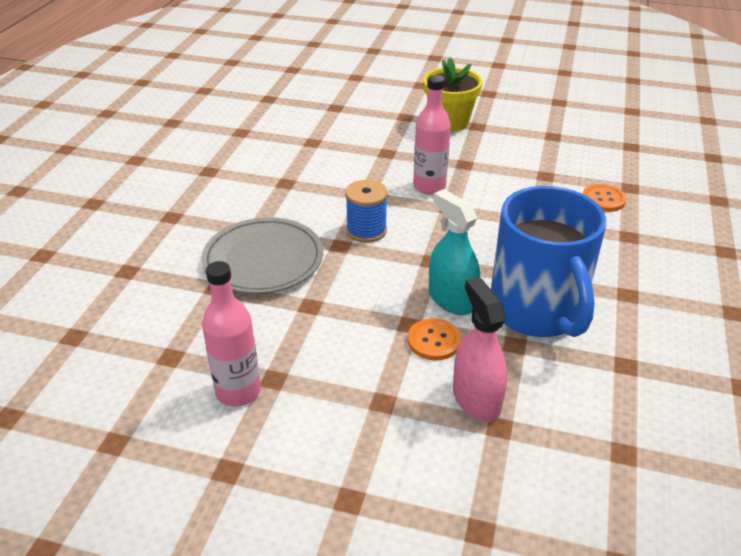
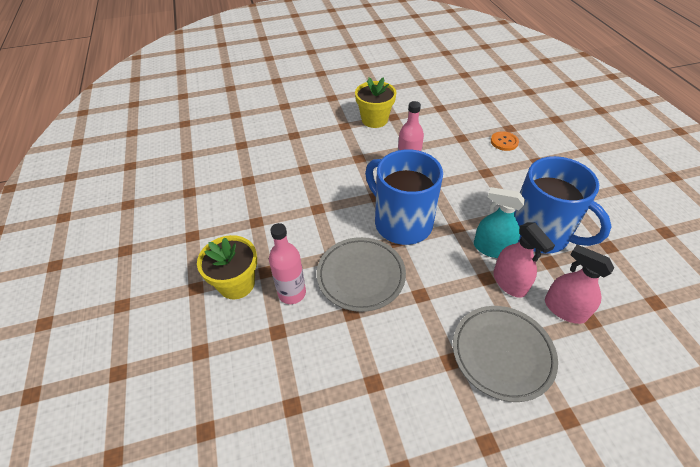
camera: 30 degrees left, 10 degrees up
(133, 215) = (236, 283): none -> yellow flower pot
(238, 391) = (439, 383): pink bottle -> pink bottle (292, 293)
(342, 402) = (502, 354): none -> grey plate
(366, 231) = (401, 222): blue spool -> blue mug
(434, 341) = (509, 282): orange button -> pink spray bottle

